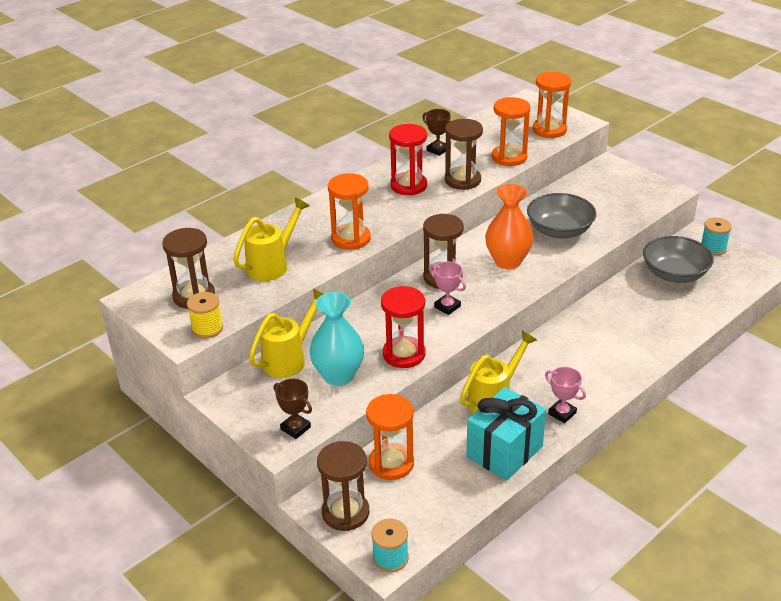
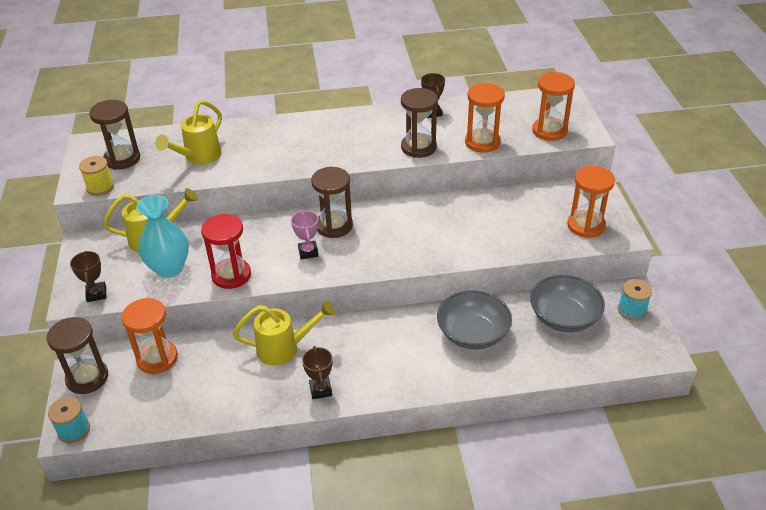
camera: 35 degrees right, 5 degrees up
(272, 264) = (198, 158): yellow watering can -> yellow watering can turned 135 degrees clockwise
(351, 238) = (275, 161): orange hourglass -> orange hourglass (586, 225)
(408, 186) = (371, 135): red hourglass -> none
(504, 451) = (242, 396): turquoise gift -> none
(507, 261) = (400, 236): orange vase -> none
(559, 230) = (476, 228): grey bowl -> grey bowl (473, 334)
(562, 413) = (320, 390): pink trophy -> brown trophy

